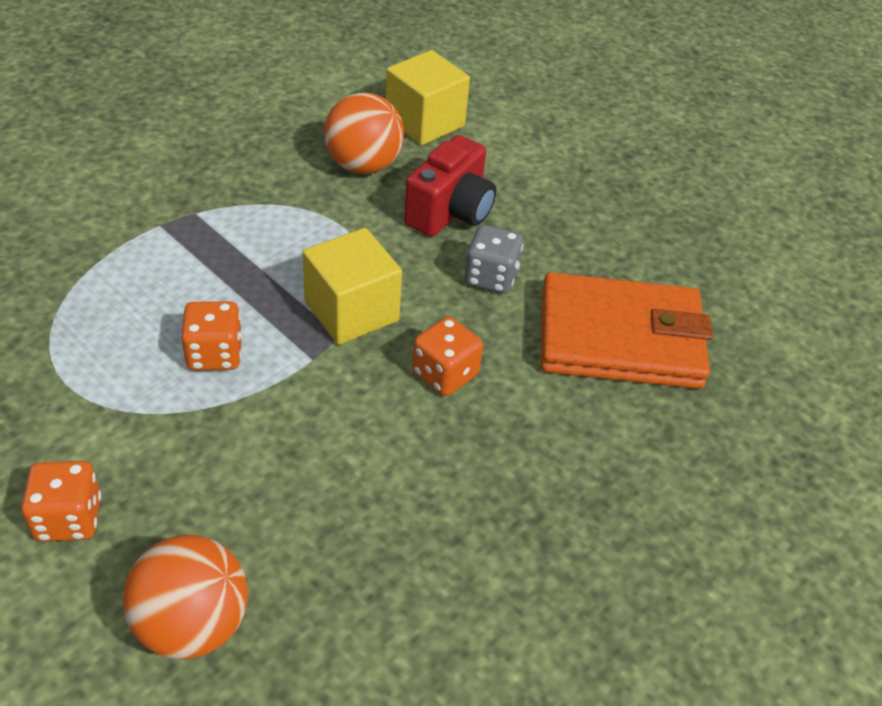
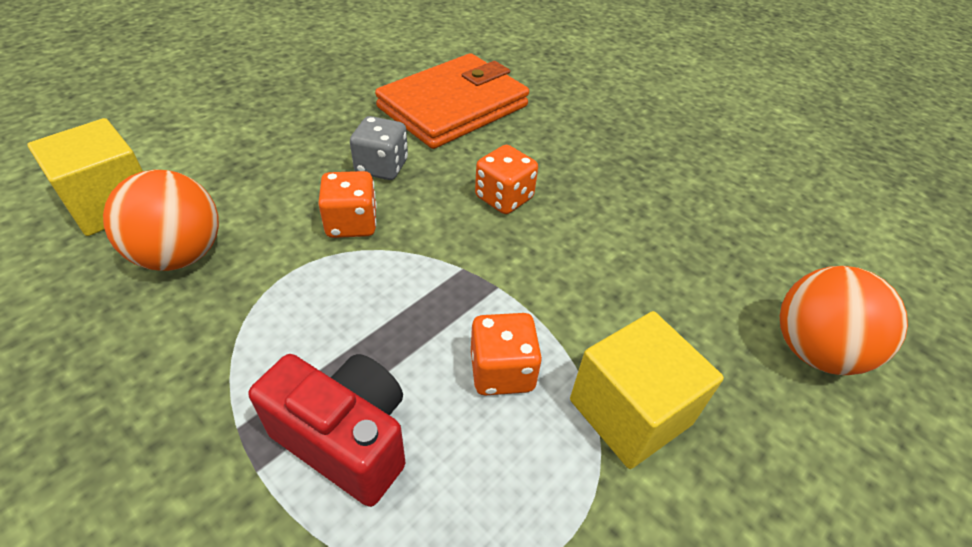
camera: 90 degrees left, 0 degrees up
(69, 518) = (760, 479): orange dice -> orange dice (351, 223)
(351, 311) = (429, 259): yellow cube -> yellow cube (630, 412)
(450, 212) = (283, 188): red camera -> red camera (346, 439)
(620, 338) = (453, 107): orange wallet -> orange wallet turned 45 degrees clockwise

